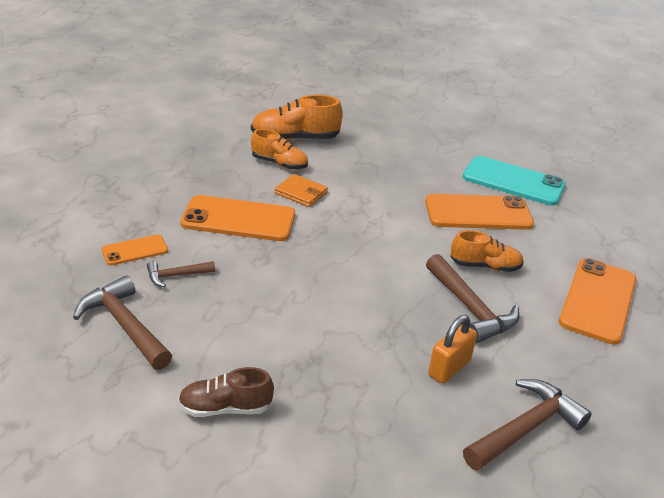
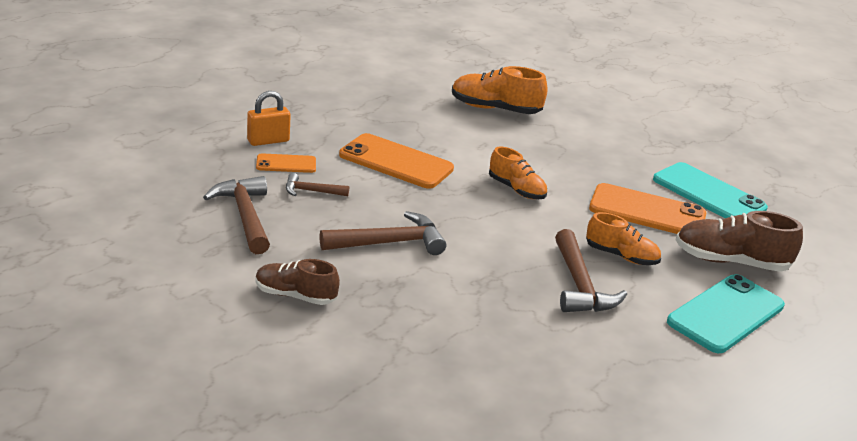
camera: 20 degrees right, 5 degrees down
(279, 163) = (465, 126): orange shoe -> orange shoe (516, 189)
(301, 193) = (471, 154): orange wallet -> none
(449, 368) = (523, 324): orange padlock -> orange padlock (268, 141)
(526, 428) = (567, 388): brown hammer -> brown hammer (390, 243)
(569, 245) = (730, 262): none -> brown shoe
(598, 300) = (726, 314): orange phone -> turquoise phone

